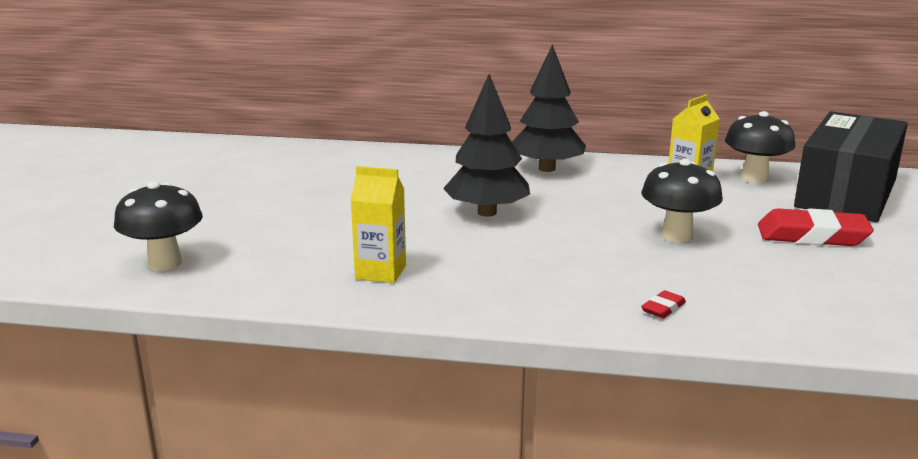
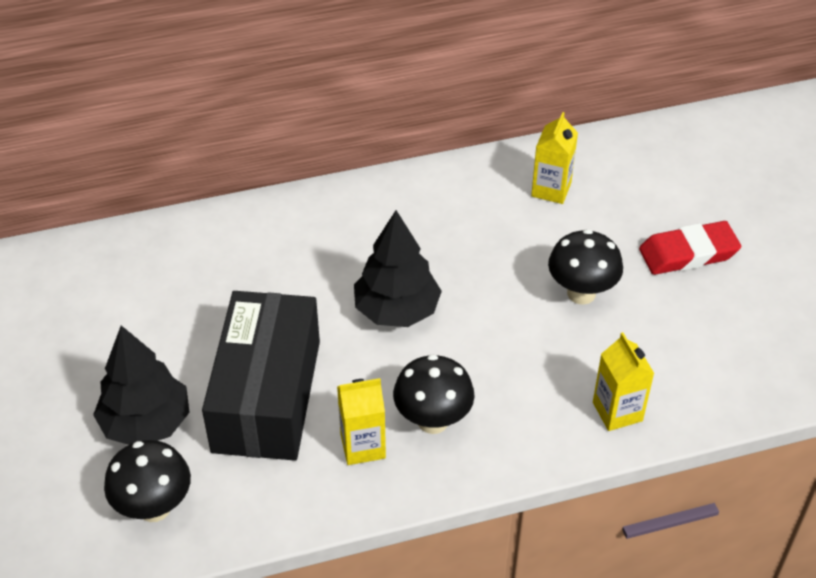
camera: 25 degrees left, 25 degrees up
(547, 169) = (407, 205): black tree -> black tree (146, 423)
(663, 308) = (617, 411): red eraser -> yellow carton
(754, 178) = (605, 162): black mushroom -> black mushroom (433, 421)
(846, 193) = (691, 165): black box -> black box (266, 395)

